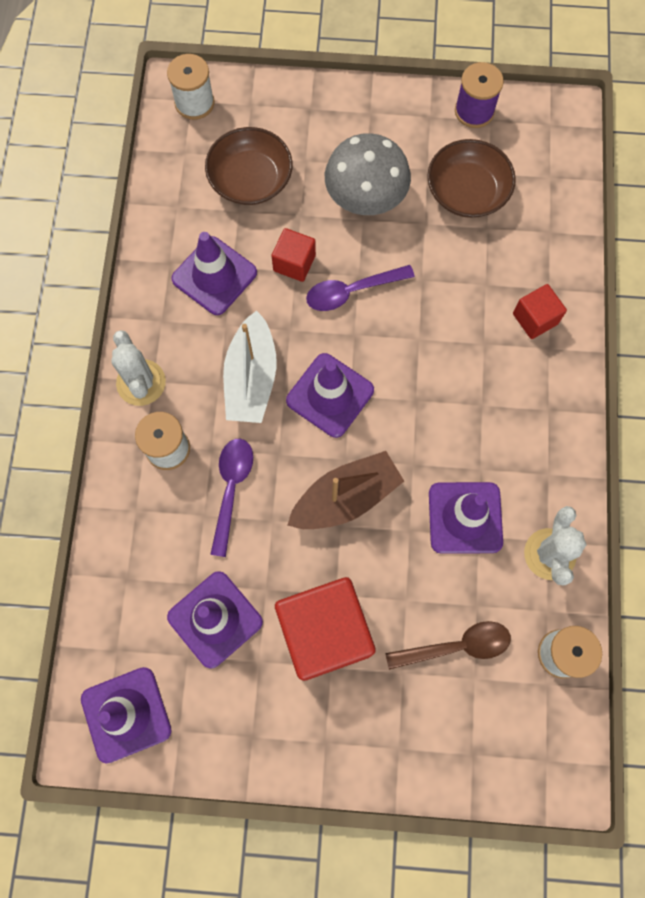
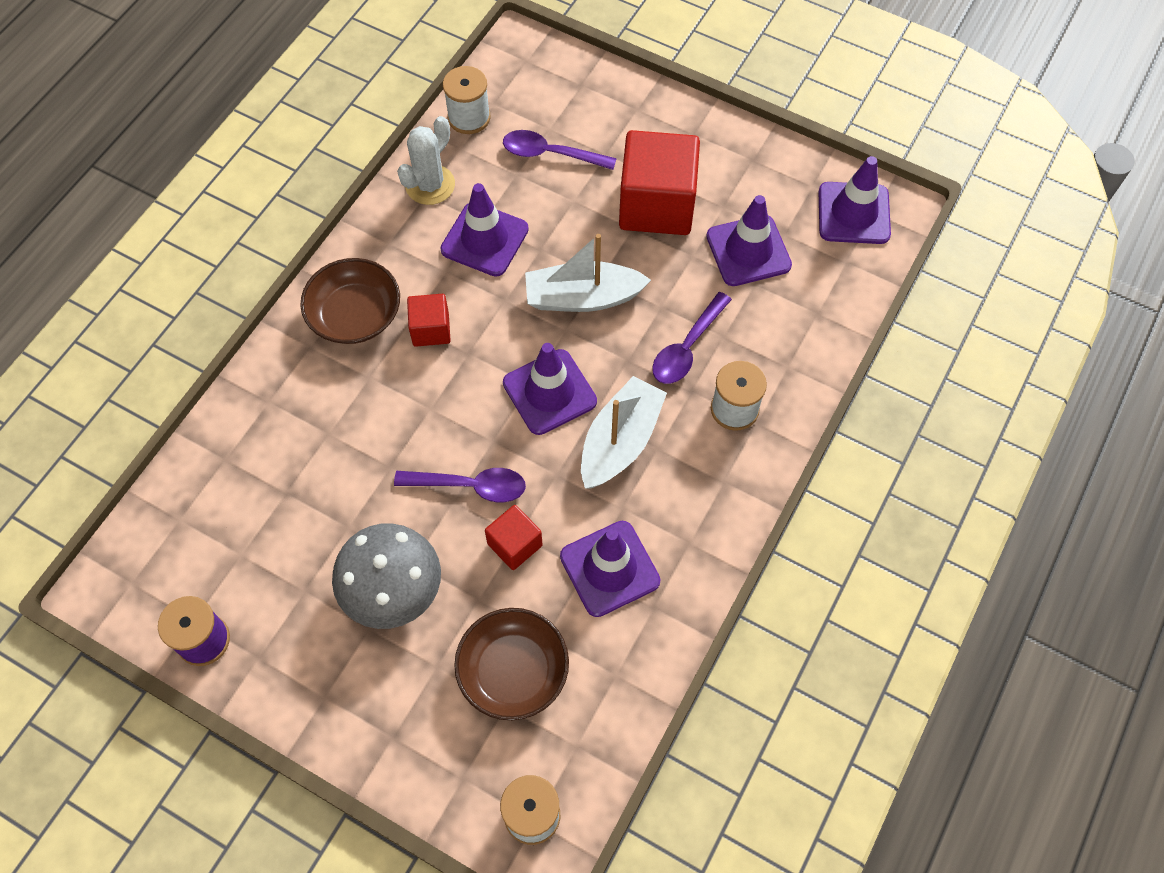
camera: 155 degrees left, 10 degrees down
(141, 382) = (737, 485): white cactus -> none
(346, 497) = (582, 297): brown boat -> white boat
(456, 646) = (550, 154): brown spoon -> purple spoon
(467, 191) = (279, 543): brown bowl -> brown bowl (355, 315)
(535, 319) = (303, 379): red cube -> red cube (431, 329)

